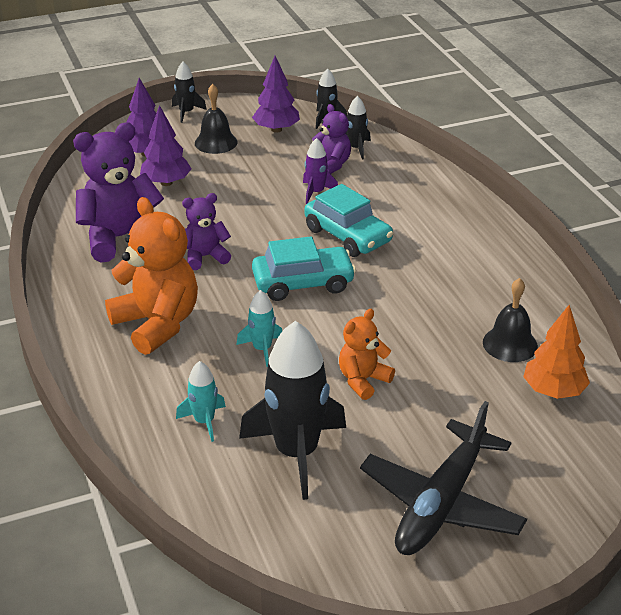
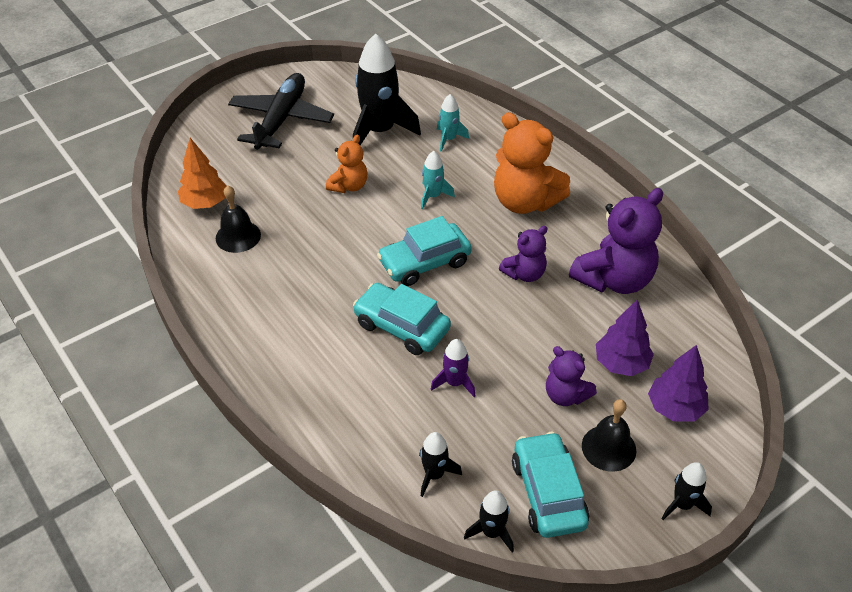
camera: 165 degrees right, 10 degrees up
(276, 129) = (548, 493): purple tree -> turquoise car
(331, 165) = (454, 435): purple teddy bear -> purple teddy bear (565, 395)

